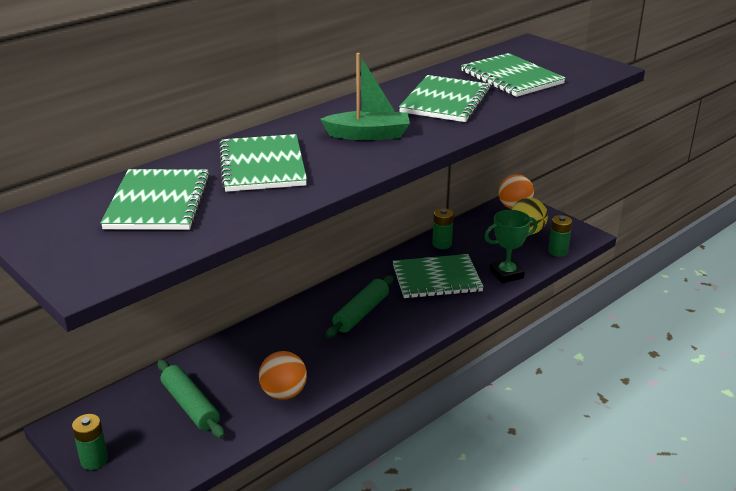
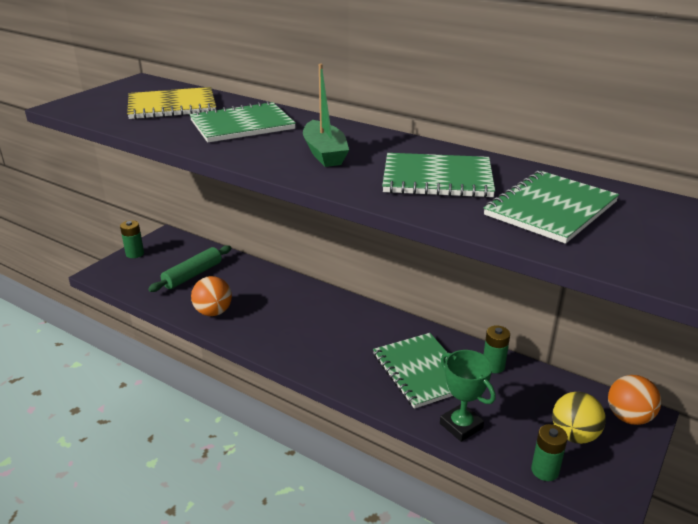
camera: 75 degrees right, 0 degrees up
(158, 202) = (172, 106): green notebook -> yellow notebook
(361, 313) = (338, 332): green rolling pin -> none

